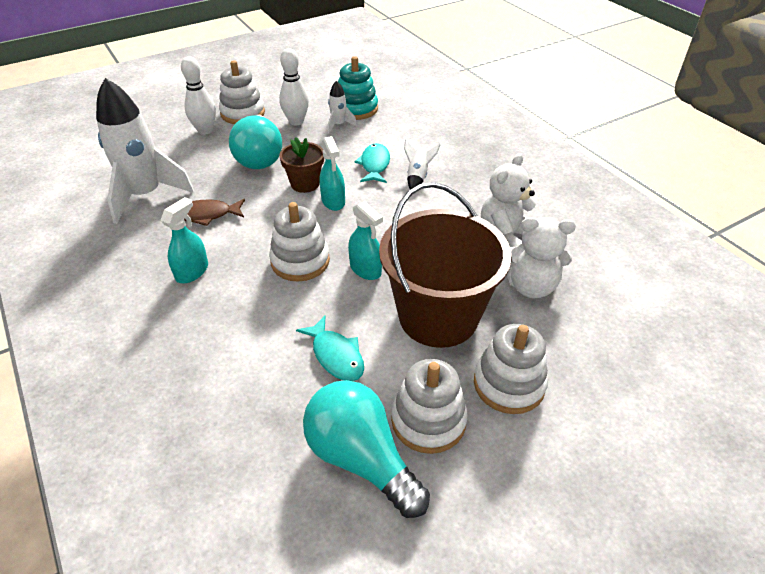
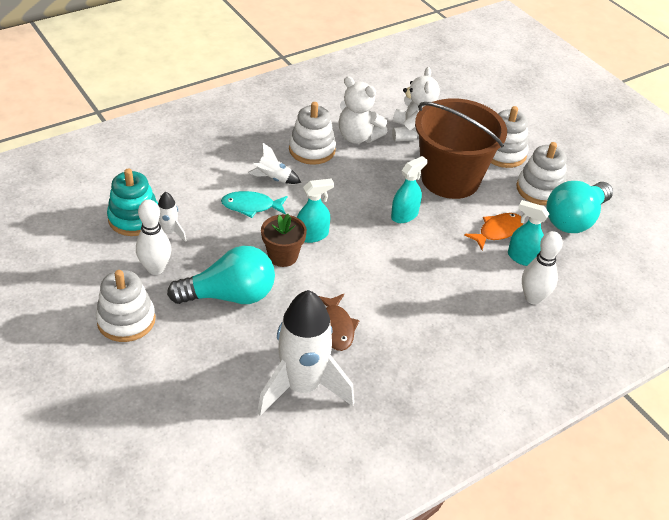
camera: 95 degrees left, 0 degrees up
(192, 272) = (421, 326): turquoise spray bottle -> turquoise spray bottle (523, 258)
(205, 130) = (165, 353): white bowling pin -> white bowling pin (533, 298)
(300, 261) = (399, 254): white stacking toy -> white stacking toy (312, 150)
(336, 355) = (497, 231): turquoise fish -> orange fish

